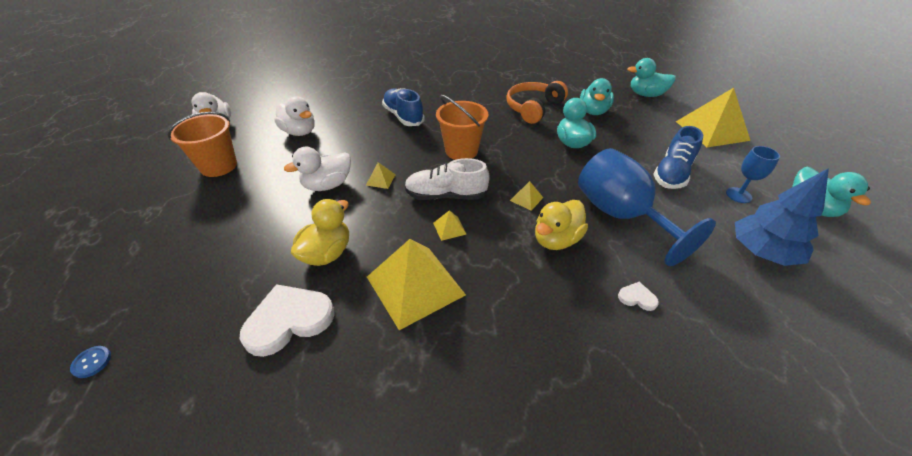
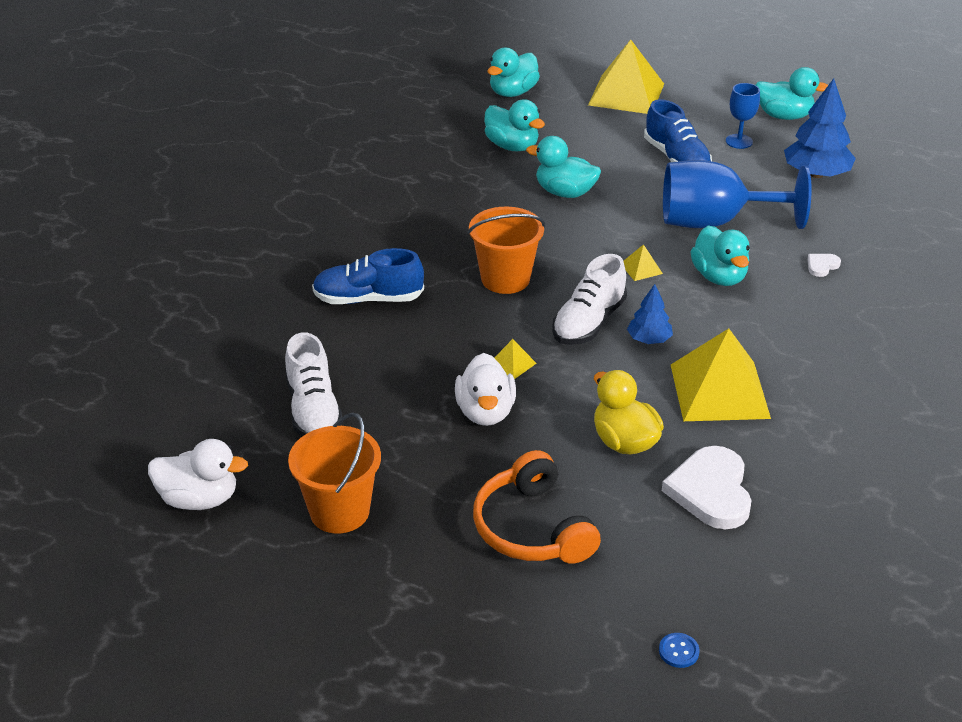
camera: 60 degrees left, 5 degrees down
(299, 132) = (313, 410): white duck -> white shoe
(449, 228) = (649, 339): yellow pyramid -> blue tree
(533, 108) = (459, 185): orange headphones -> orange headphones (532, 528)
(556, 240) = (719, 277): yellow duck -> turquoise duck

